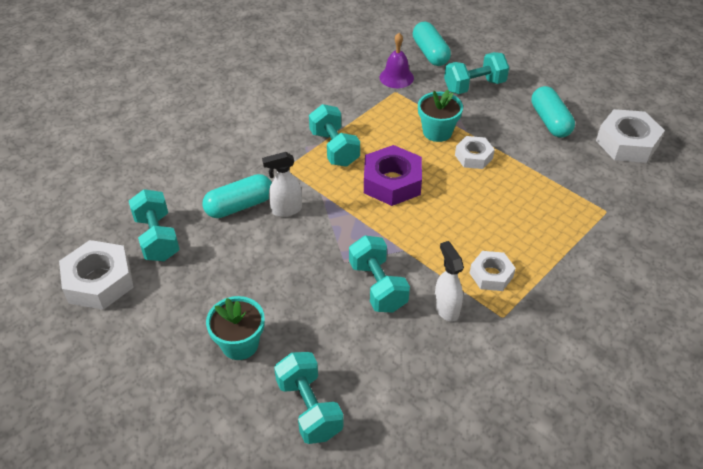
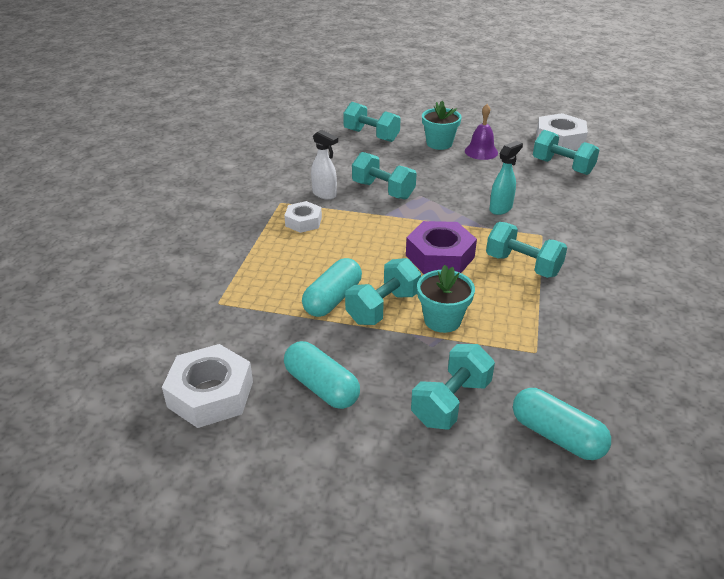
camera: 150 degrees right, 10 degrees down
(239, 206) = (538, 199): turquoise capsule -> turquoise capsule (333, 299)
(286, 210) = (501, 208): white spray bottle -> turquoise spray bottle
(396, 77) = (556, 373): purple bell -> purple bell (481, 151)
(473, 156) = (383, 308): white nut -> turquoise dumbbell

